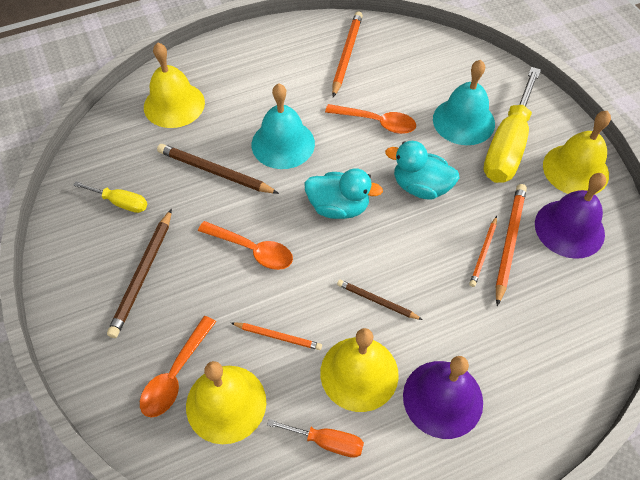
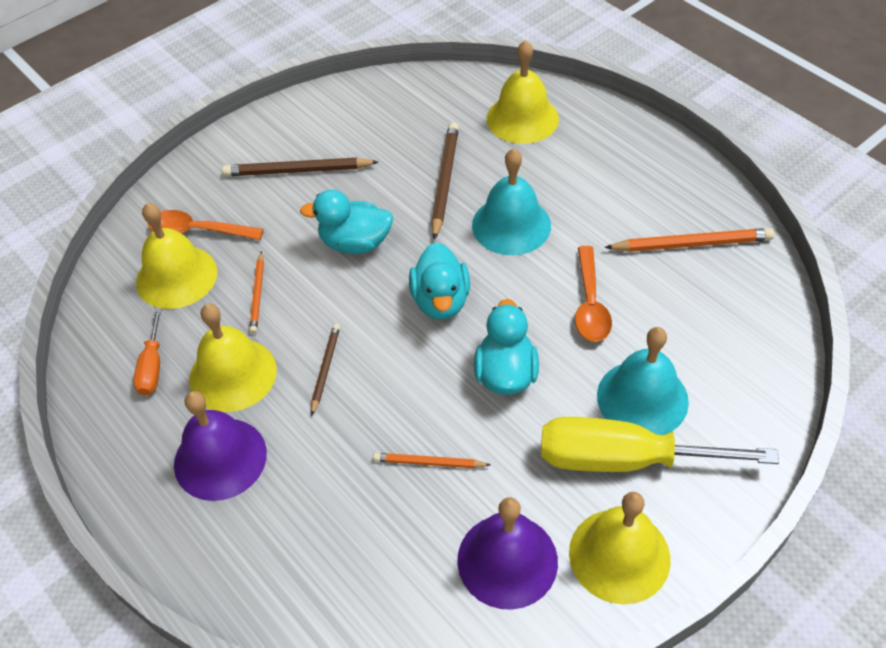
camera: 75 degrees right, 5 degrees down
(121, 202) = (375, 125): yellow screwdriver -> none
(252, 250) = (355, 243): orange spoon -> turquoise duck
(509, 242) = (456, 489): orange pencil -> none

